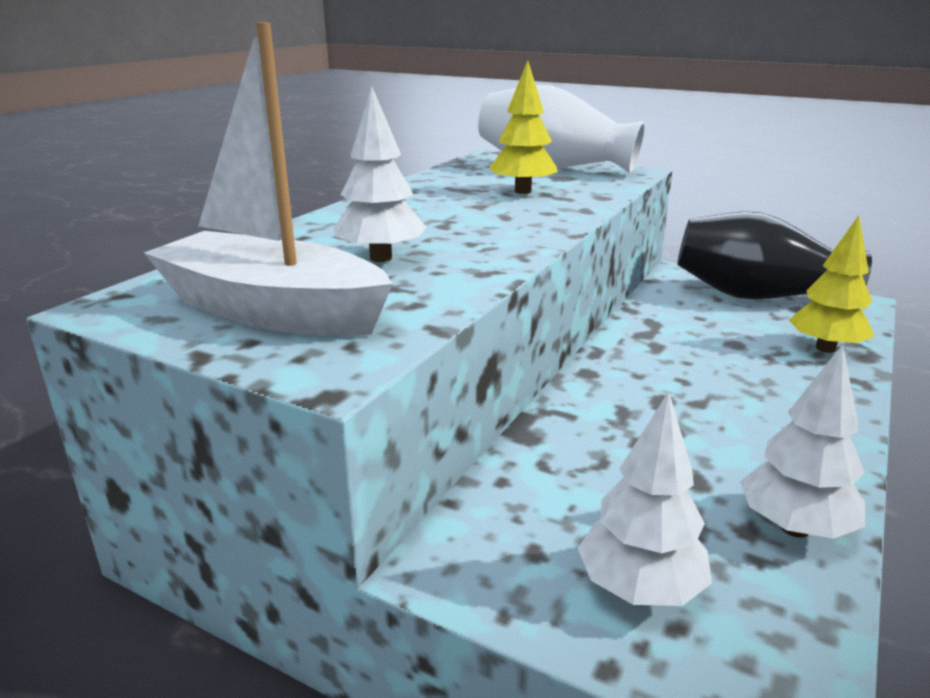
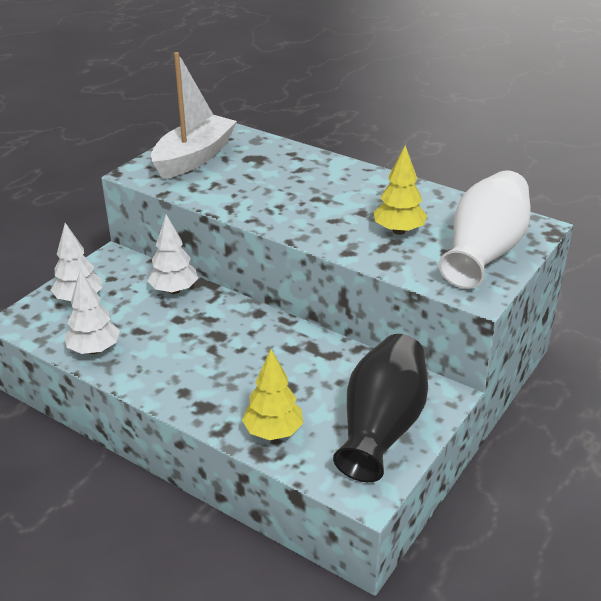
camera: 95 degrees right, 10 degrees up
(381, 258) = (256, 179): white tree -> white tree (174, 290)

